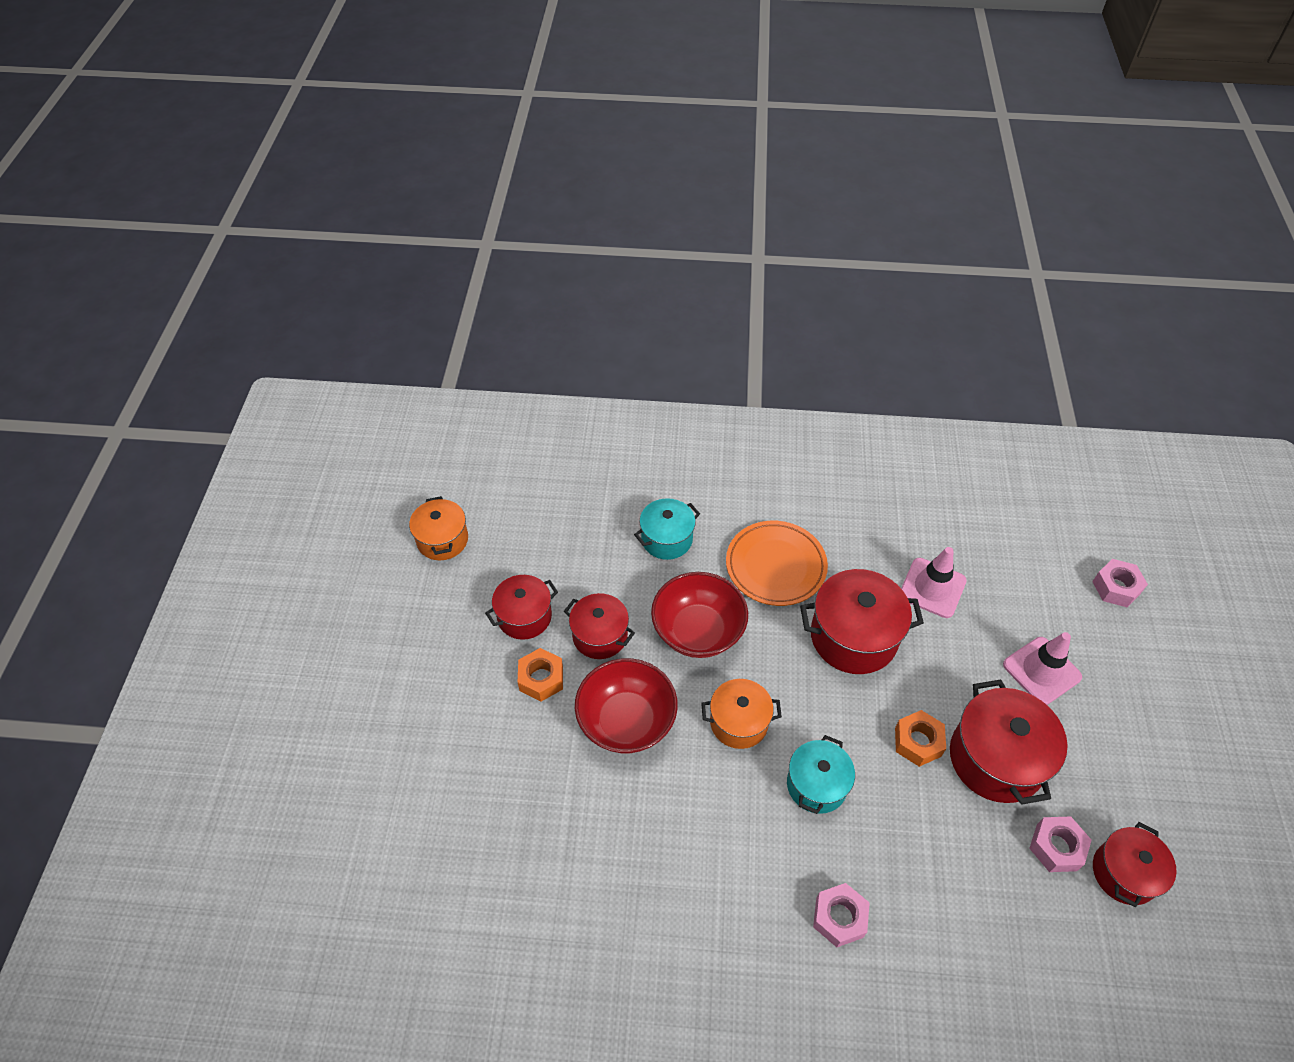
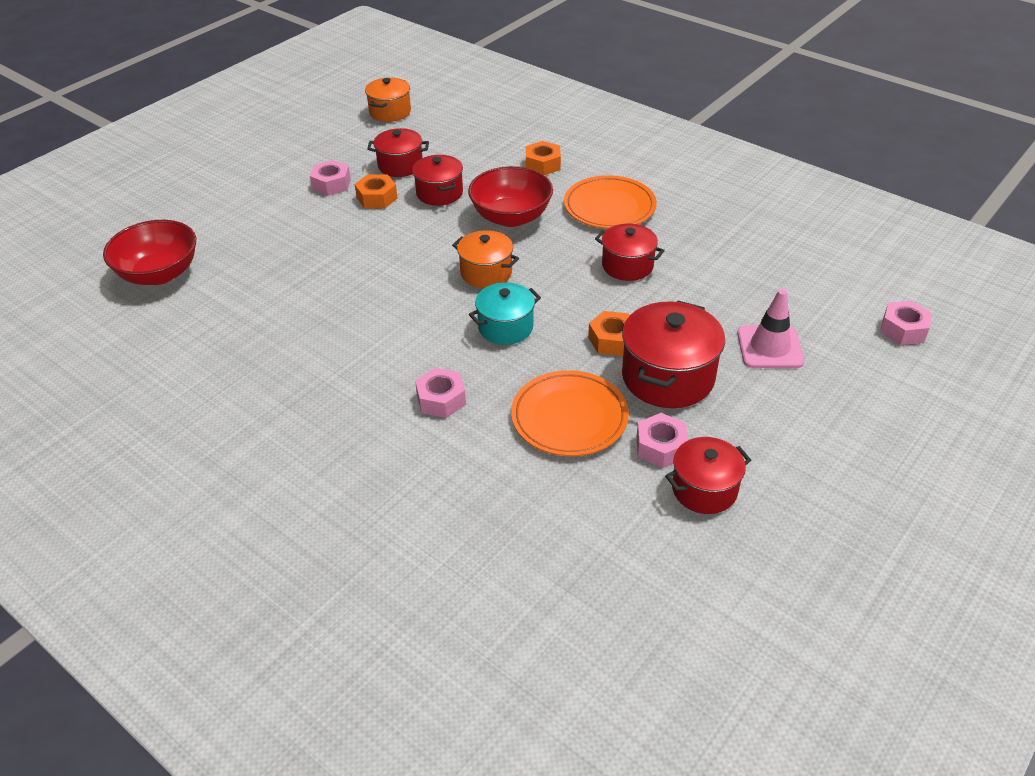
camera: 35 degrees right, 10 degrees down
(474, 685) = (331, 184): none -> pink nut
(626, 721) = (409, 240): red bowl -> red bowl (159, 274)
(667, 539) = (543, 164): turquoise pot -> orange nut
(853, 637) = (627, 266): red pot -> red pot, size x0.63
(932, 588) = (726, 265): pink traffic cone -> none
(961, 863) = (569, 417): none -> orange plate

